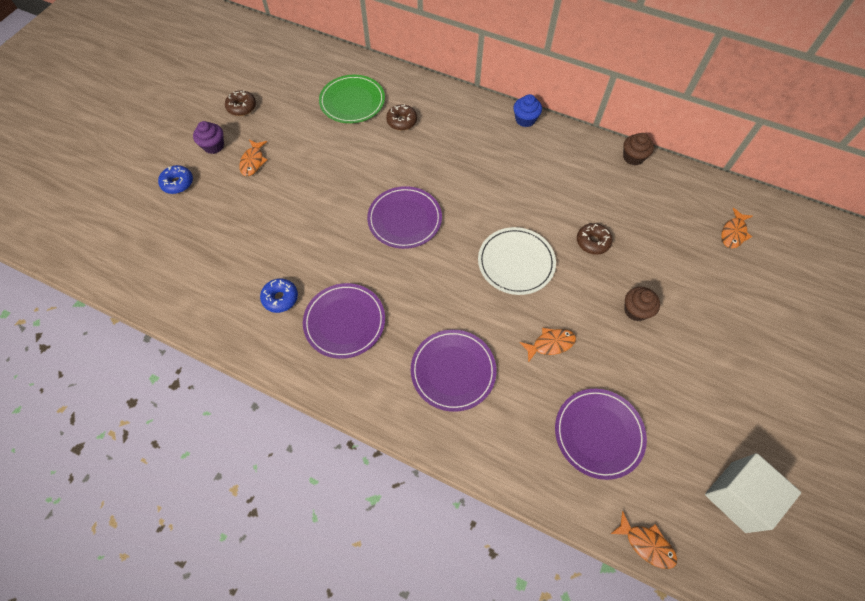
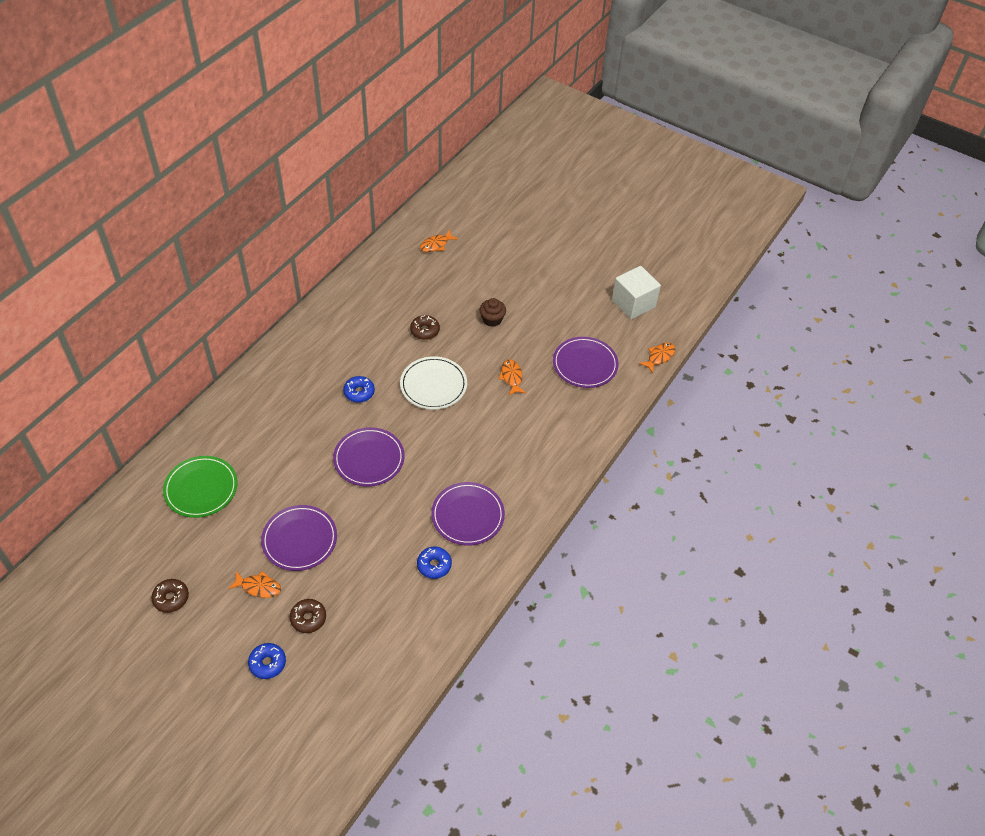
camera: 85 degrees left, 10 degrees down
(213, 146) = (223, 627): purple cupcake -> none
(402, 121) = (245, 447): brown donut -> brown donut (308, 618)
(453, 371) = (525, 443): purple plate -> purple plate (299, 539)
(487, 196) = (359, 392): none -> blue donut
(525, 119) = (276, 348): blue cupcake -> none
(633, 157) = (345, 284): brown cupcake -> none
(733, 233) = (436, 245): orange fish -> orange fish turned 105 degrees clockwise

